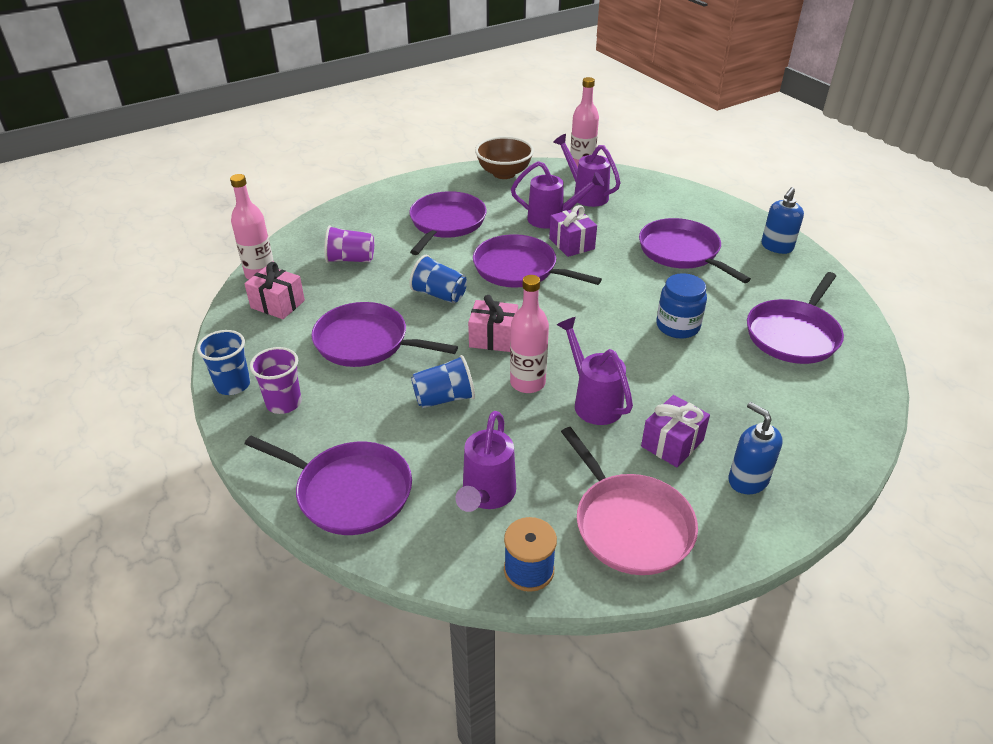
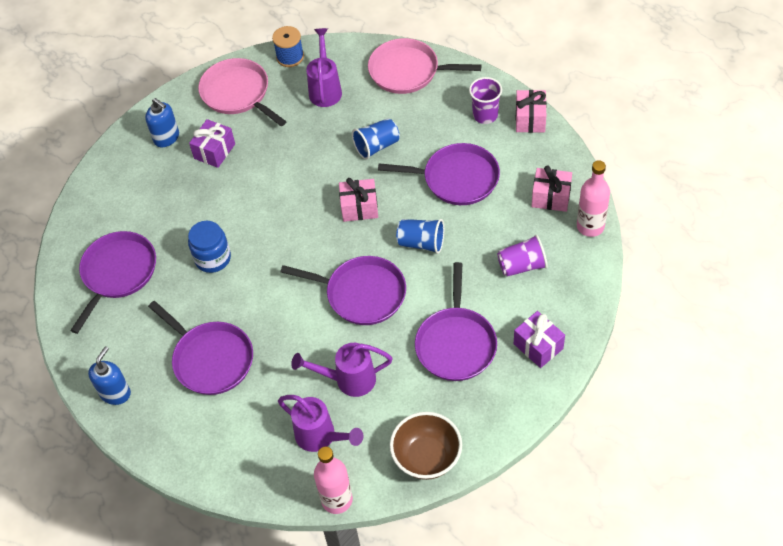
camera: 170 degrees right, 15 degrees up
(233, 385) = (530, 119): blue cup -> pink gift
(349, 492) = (408, 71): purple pan -> pink pan
(527, 383) = (321, 173): pink bottle -> none
(572, 244) = (320, 344): purple gift -> purple gift (538, 346)
(593, 401) = (271, 170): purple watering can -> none

